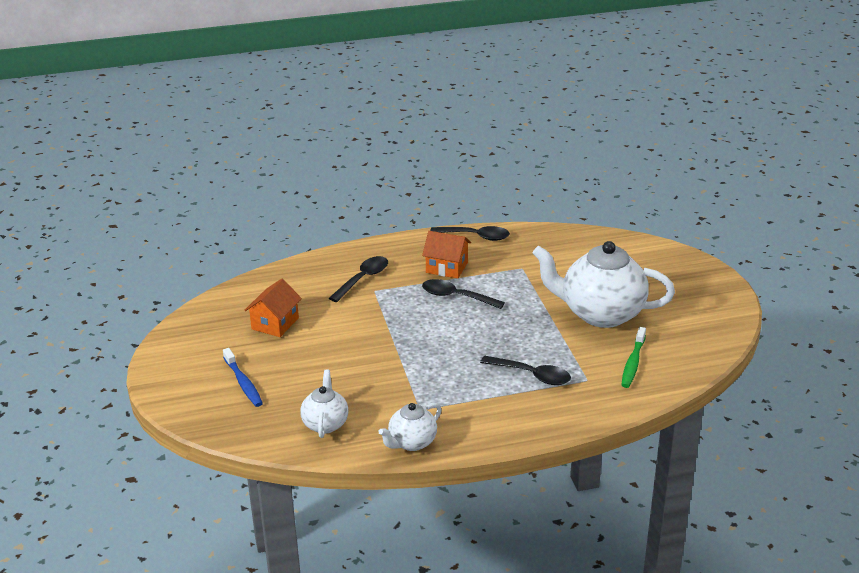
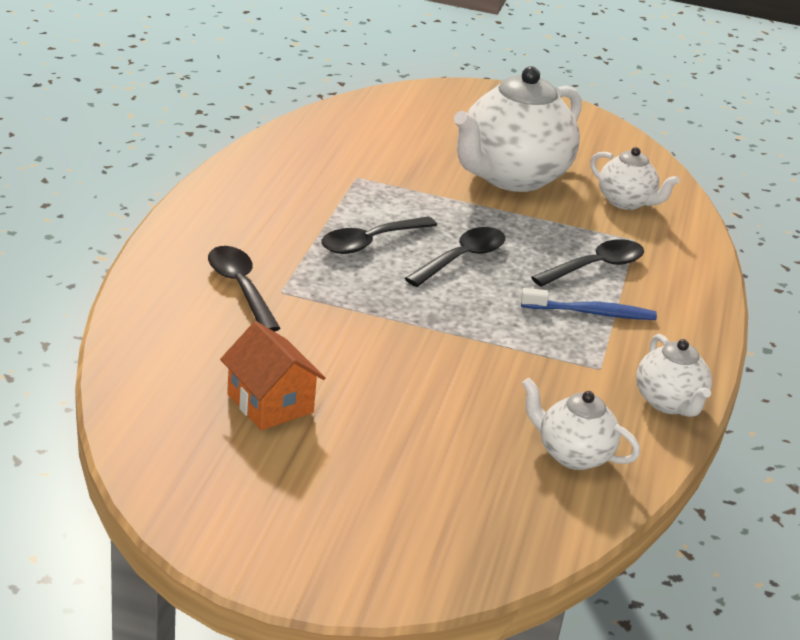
camera: 65 degrees left, 0 degrees up
(243, 383) = (403, 491): blue toothbrush -> blue toothbrush (591, 313)
(446, 267) = (291, 220): orange house -> none
(475, 236) = (242, 173): black spoon -> black spoon (462, 259)
(633, 363) = (626, 202): green toothbrush -> white teapot

